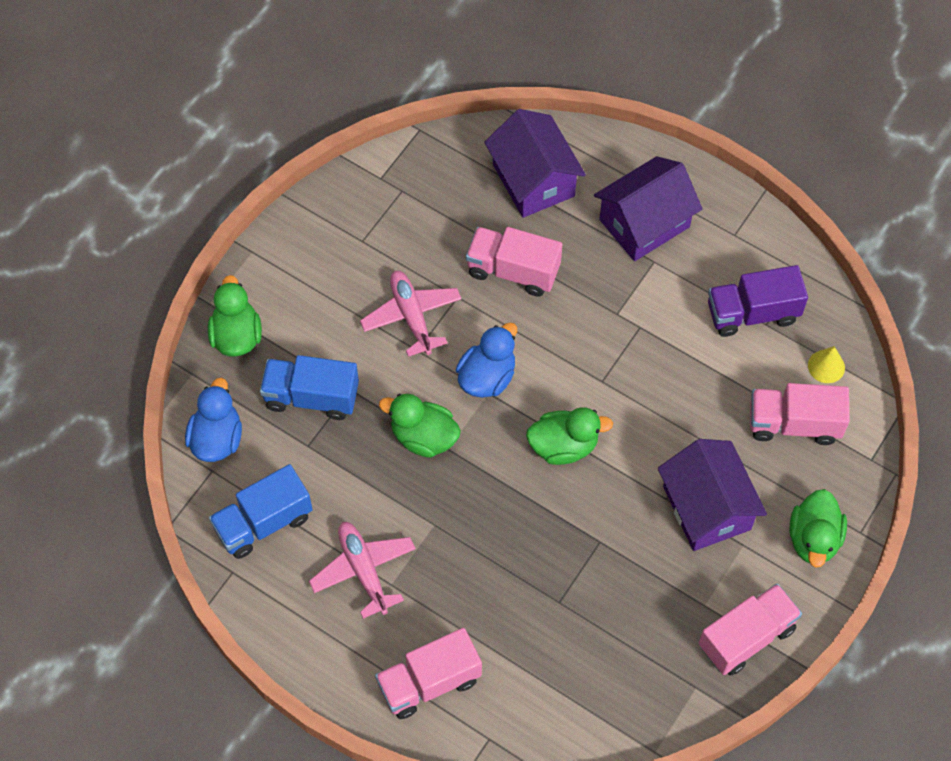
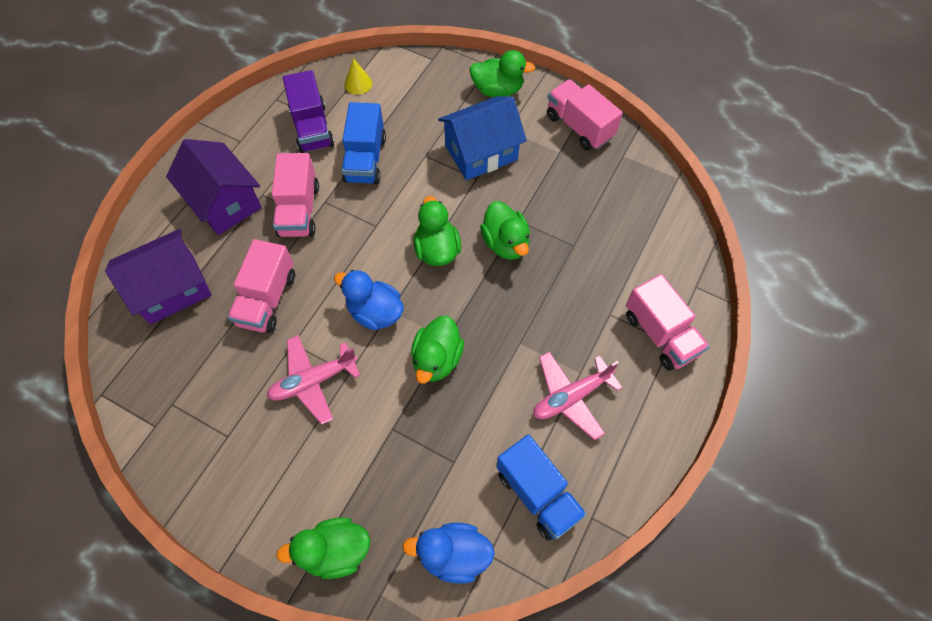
camera: 95 degrees left, 0 degrees up
(311, 397) = (402, 465): blue truck -> blue truck (365, 159)
(567, 523) = (505, 243): none -> green duck
(706, 508) = (481, 152): purple house -> blue house
(793, 424) = (407, 102): pink truck -> pink truck (299, 210)

